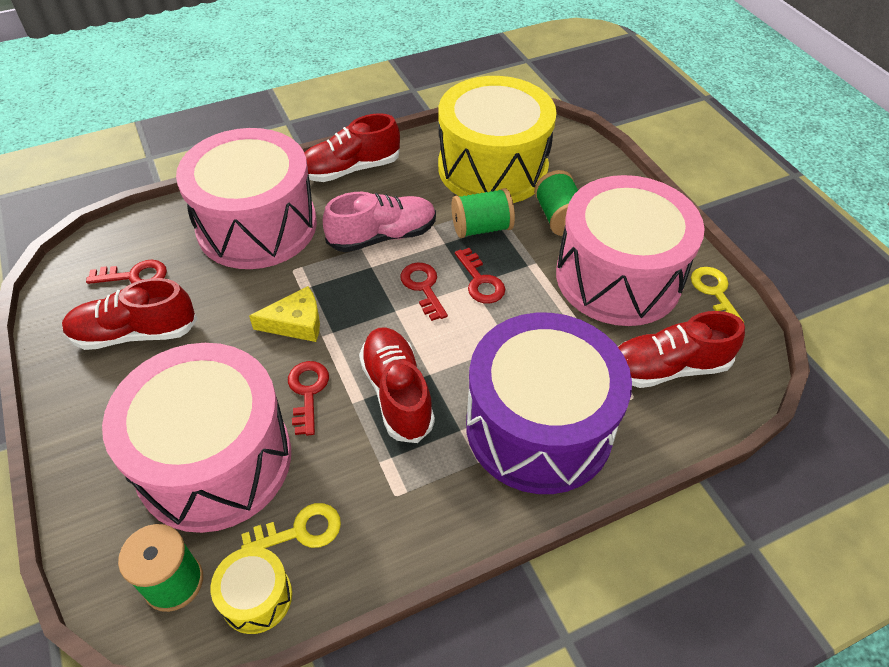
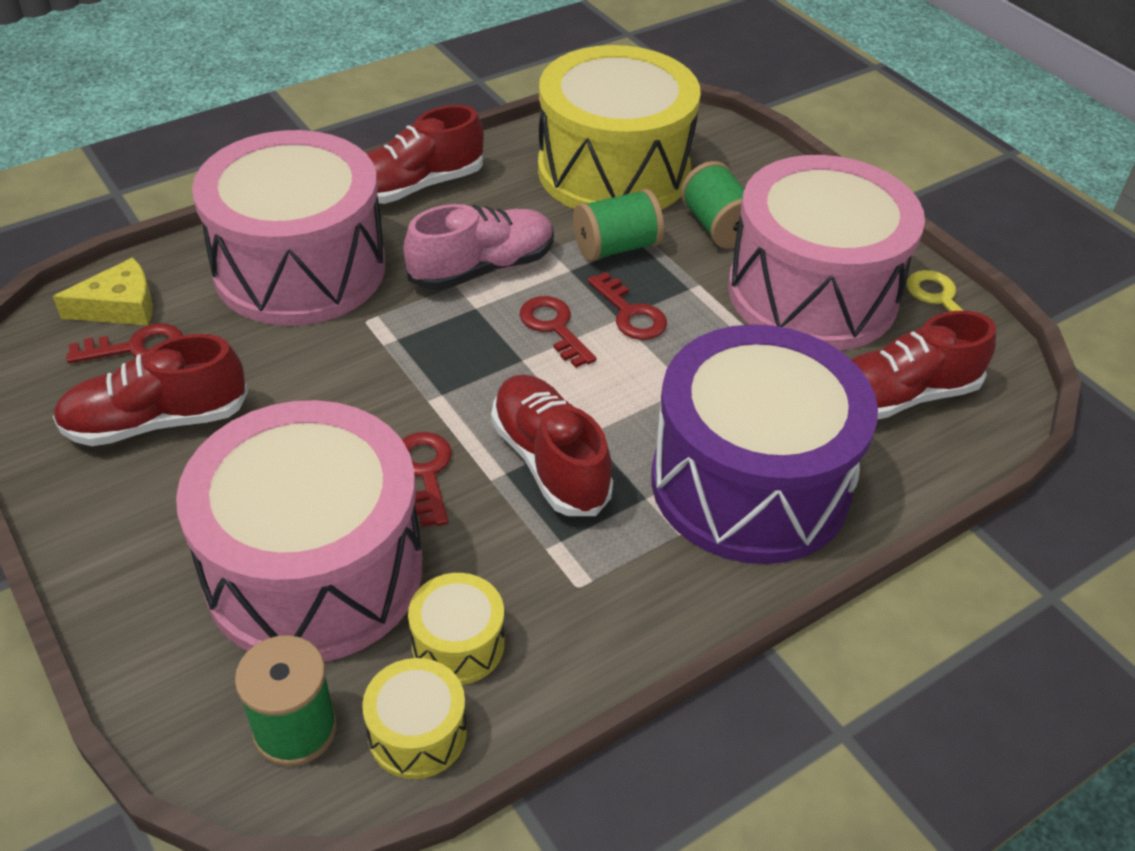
camera: 10 degrees left, 5 degrees down
(296, 323) = (387, 387): yellow cheese -> yellow cheese (120, 306)
(300, 530) = (458, 644): yellow key -> yellow drum

